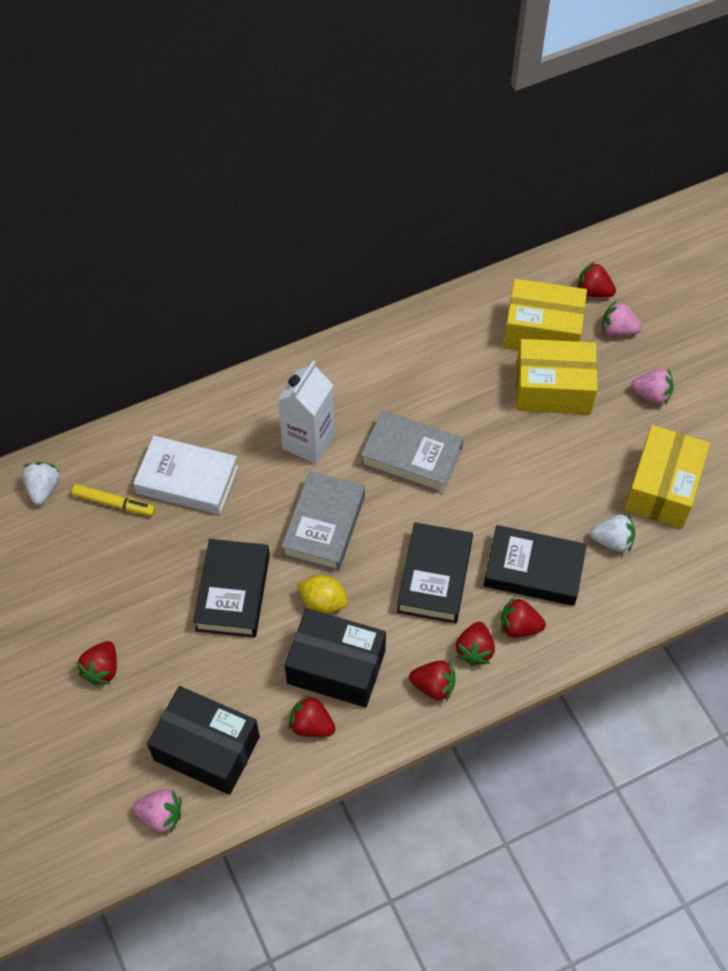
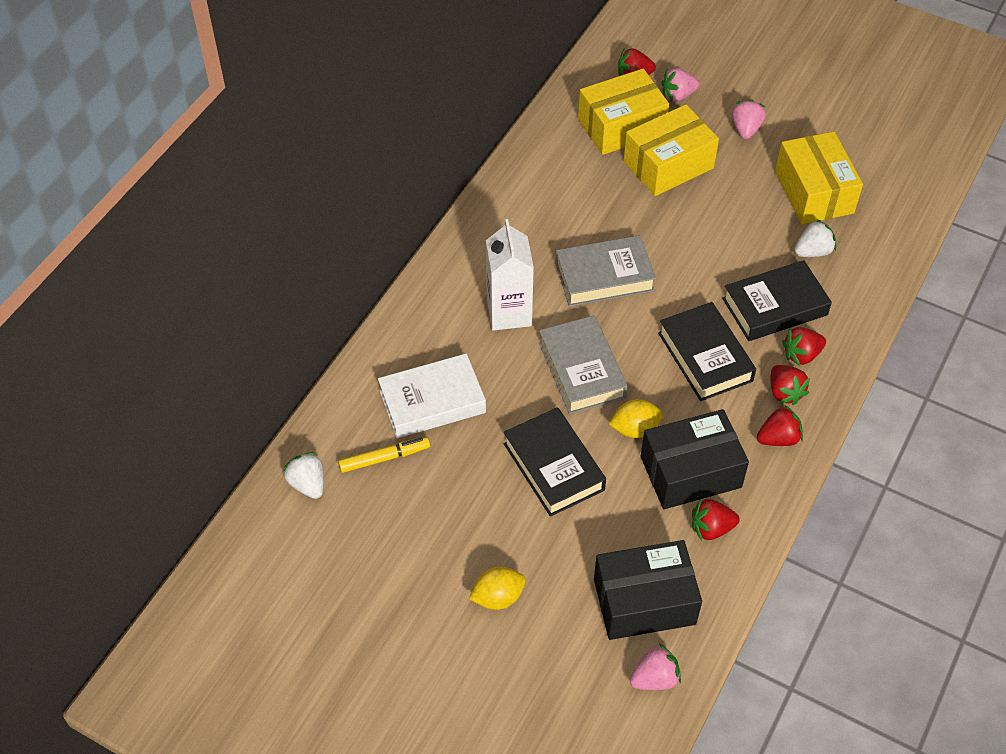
camera: 35 degrees left, 5 degrees down
(102, 669) = (497, 597): red strawberry -> yellow lemon
(651, 395) = (746, 129): pink strawberry -> pink strawberry turned 60 degrees counterclockwise

